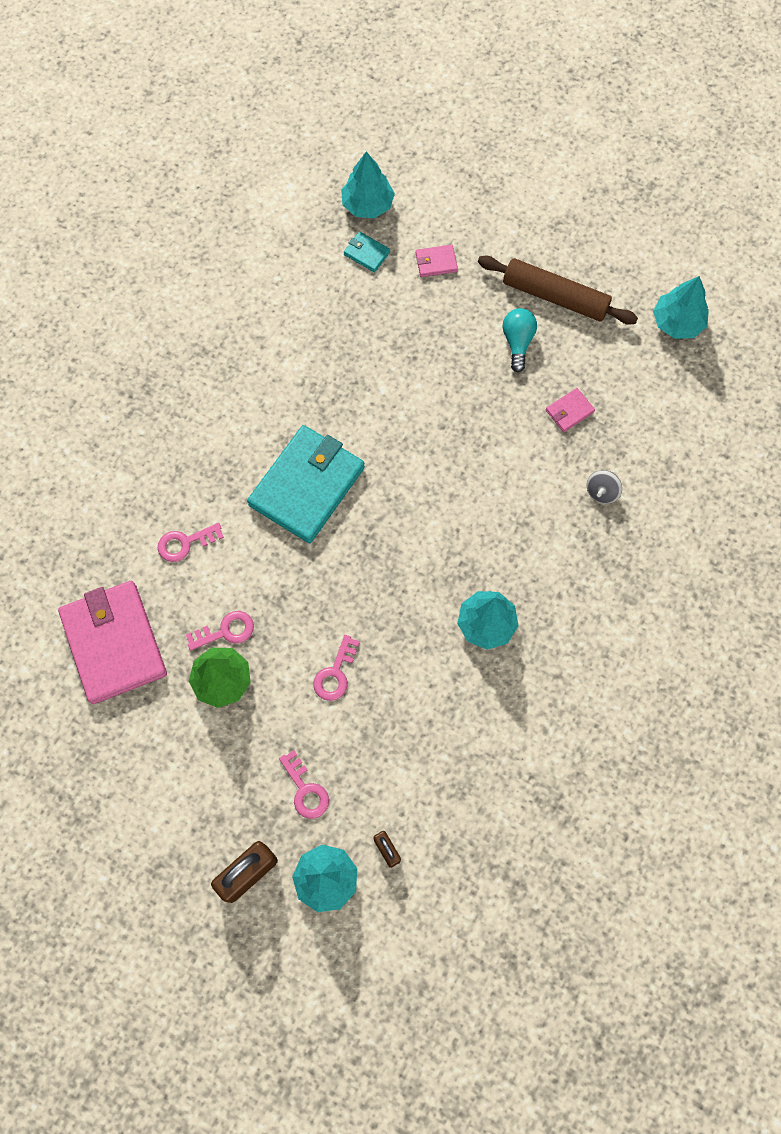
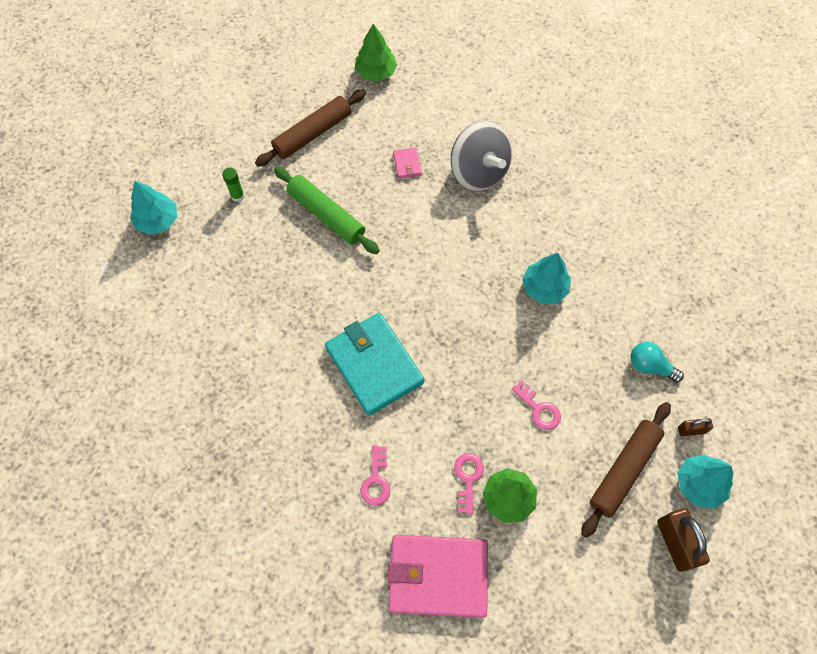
camera: 65 degrees left, 5 degrees down
(305, 790) = (624, 470): pink key -> brown rolling pin
(367, 253) = (200, 239): turquoise wallet -> none
(436, 262) = (237, 196): pink wallet -> green glue stick
(459, 359) = (326, 215): none -> green rolling pin
(517, 342) = (335, 172): turquoise light bulb -> turquoise light bulb (650, 366)
(601, 492) = (479, 172): grey spinning top -> grey spinning top, size x2.43
(677, 322) = (376, 72): turquoise tree -> green tree

